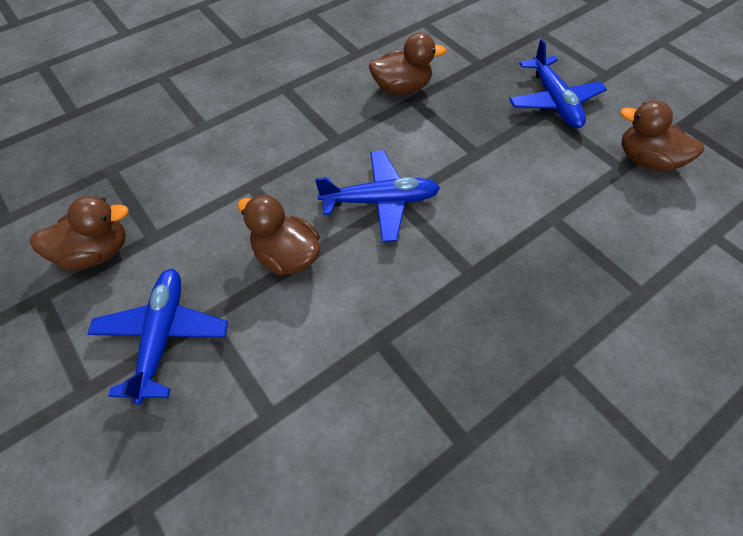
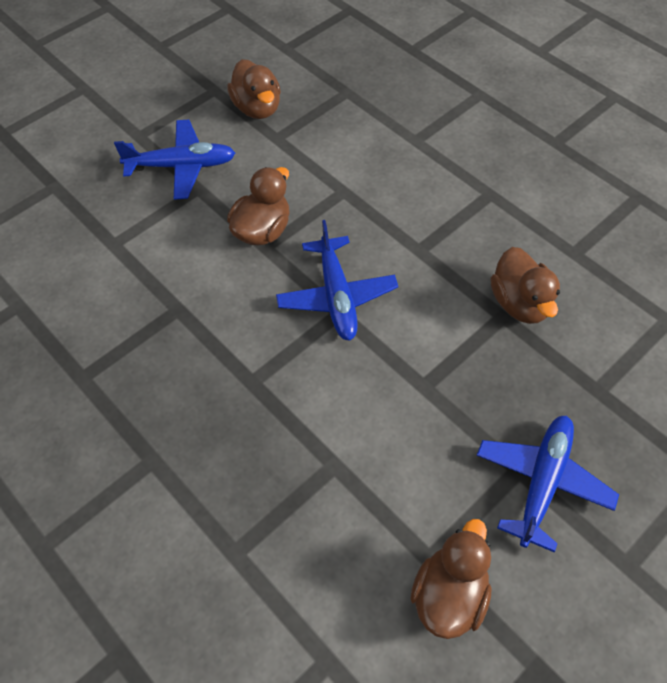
camera: 85 degrees right, 0 degrees up
(554, 101) = (542, 482): blue plane -> blue plane turned 135 degrees clockwise

